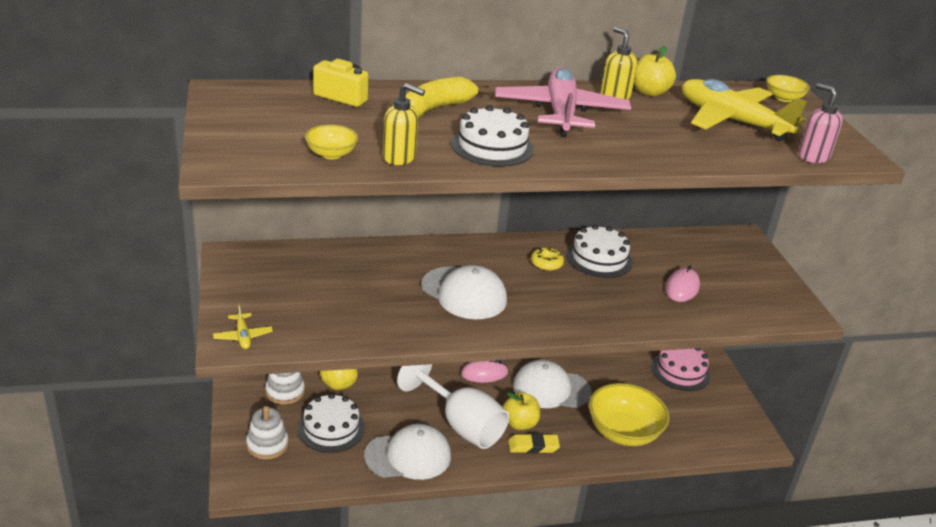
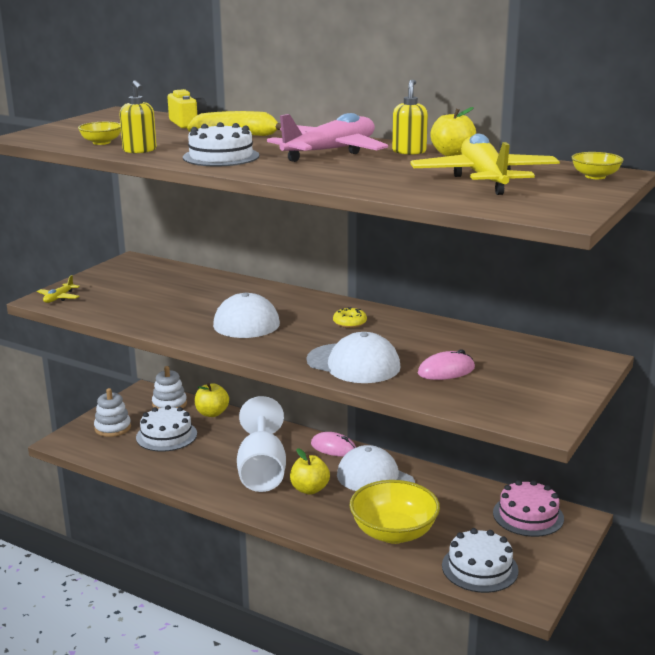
camera: 45 degrees right, 10 degrees down
(408, 456) = (193, 472): white cap -> white cap (353, 364)
(533, 446) = (297, 507): yellow eraser -> none
(599, 258) = (404, 332): white cake -> white cake (479, 568)
(813, 156) = (505, 208): pink soap dispenser -> none

